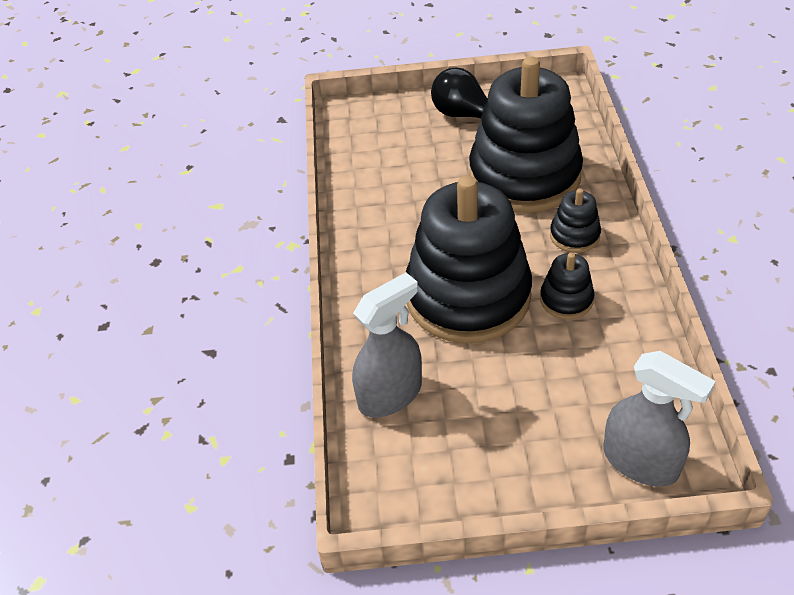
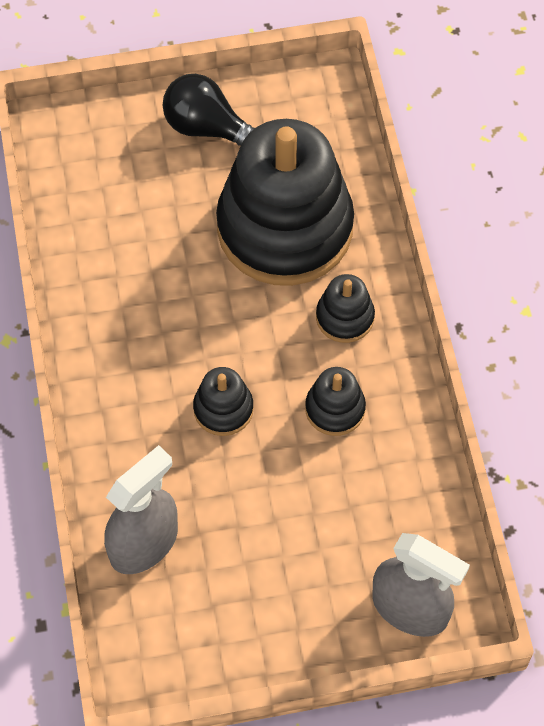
camera: 10 degrees left, 15 degrees up
(468, 296) = (223, 409): black stacking toy -> black stacking toy, size x0.42

